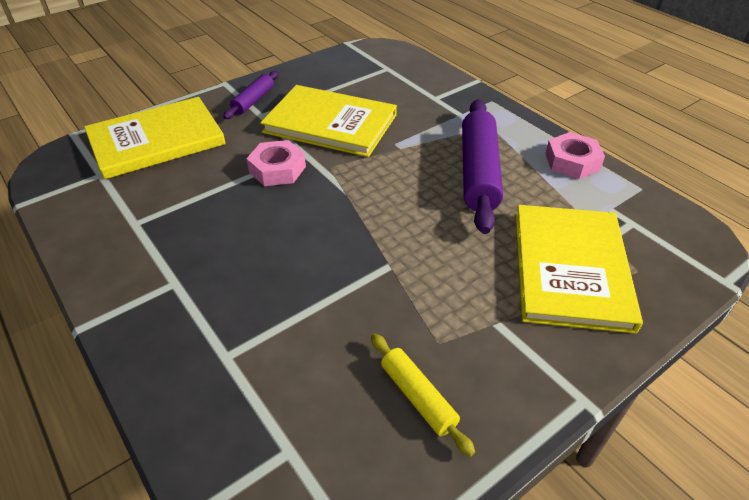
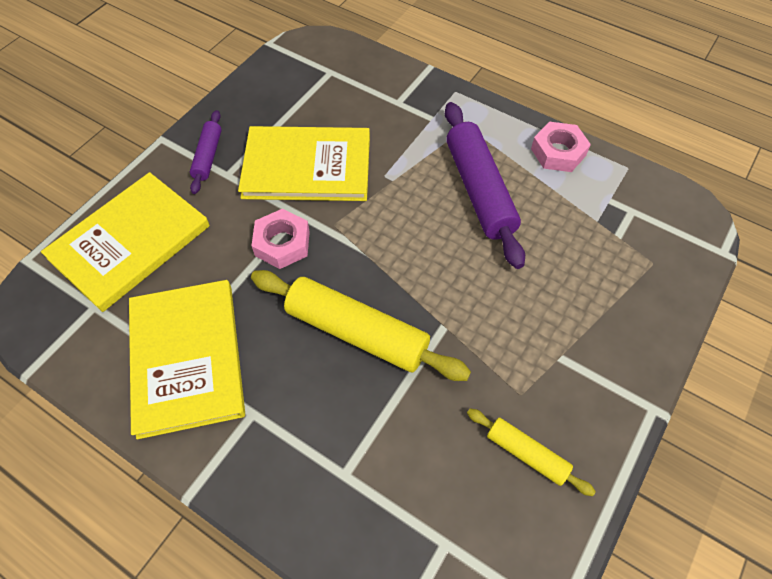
camera: 20 degrees left, 15 degrees up
(304, 248) = (357, 332): none -> yellow rolling pin
(570, 269) = (599, 279): yellow book -> yellow book (187, 358)

